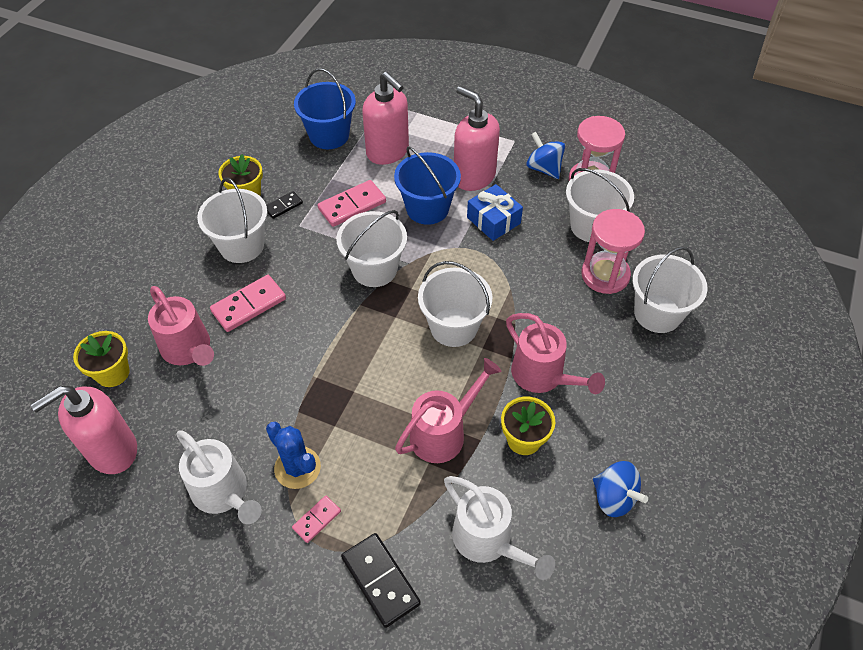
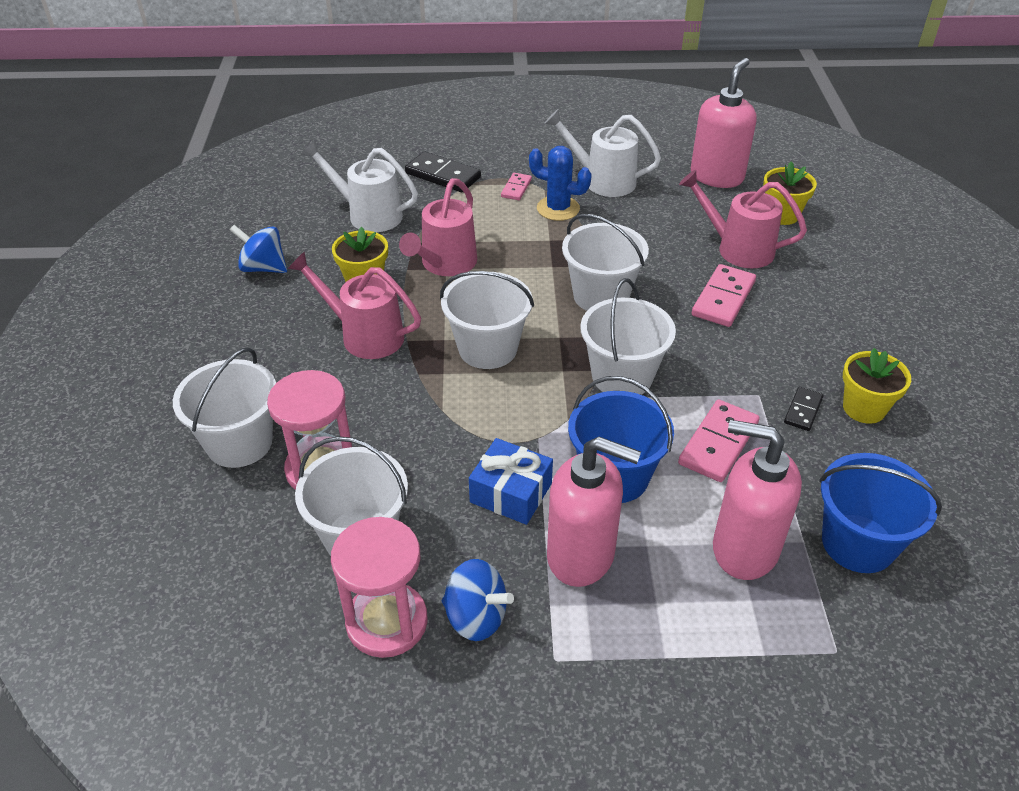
camera: 155 degrees right, 10 degrees down
(241, 246) = (797, 349): white bucket -> white bucket (601, 296)

